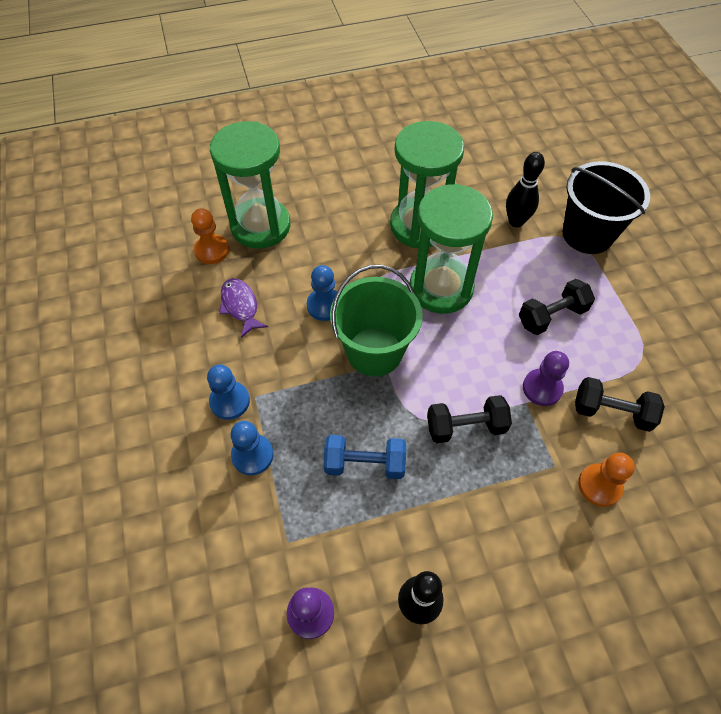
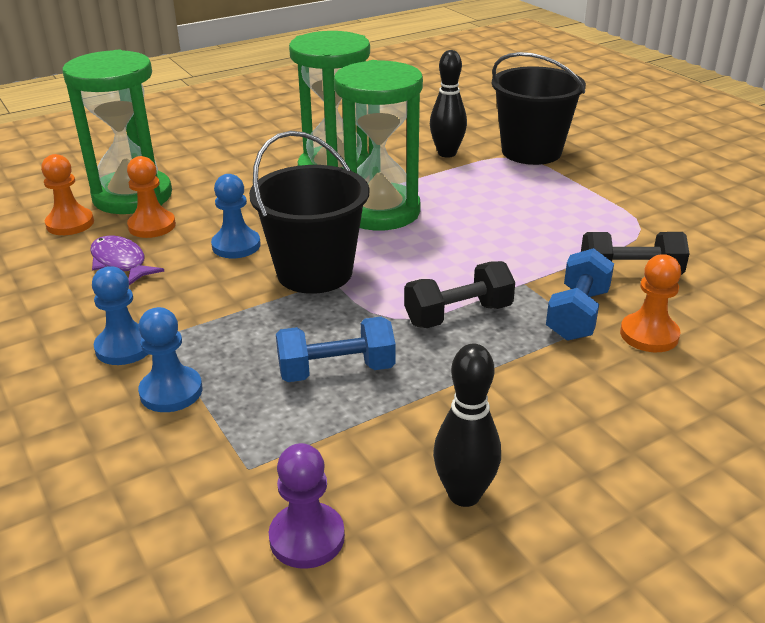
camera: 15 degrees left, 25 degrees down
(269, 267) = (152, 226): none -> orange pawn
(374, 351) = (314, 272): green bucket -> black bucket
(542, 388) = (538, 268): purple pawn -> none
(551, 316) = (521, 213): black dumbbell -> none
(553, 449) = (577, 314): none -> blue dumbbell

